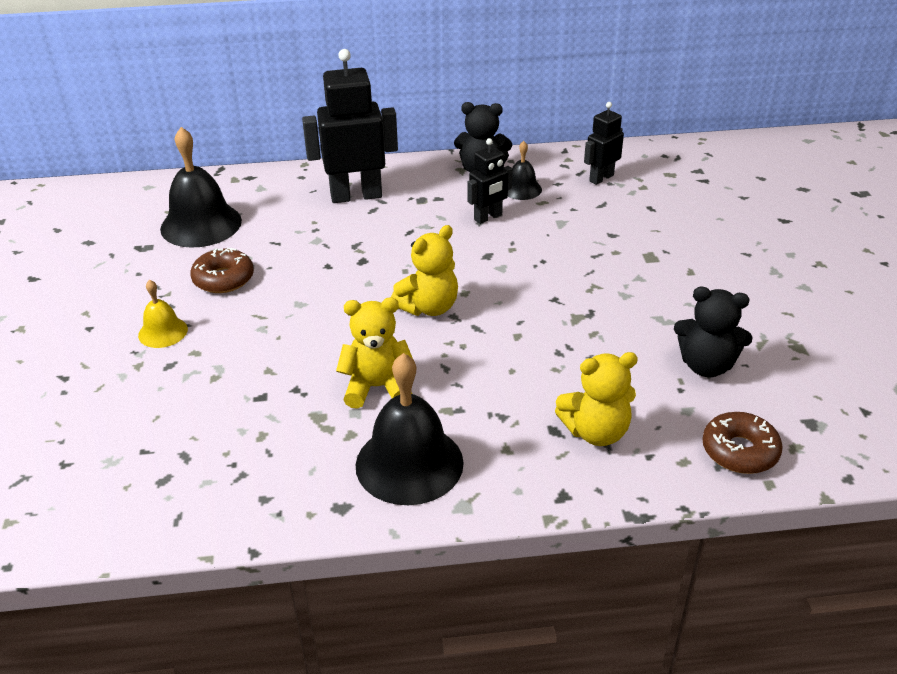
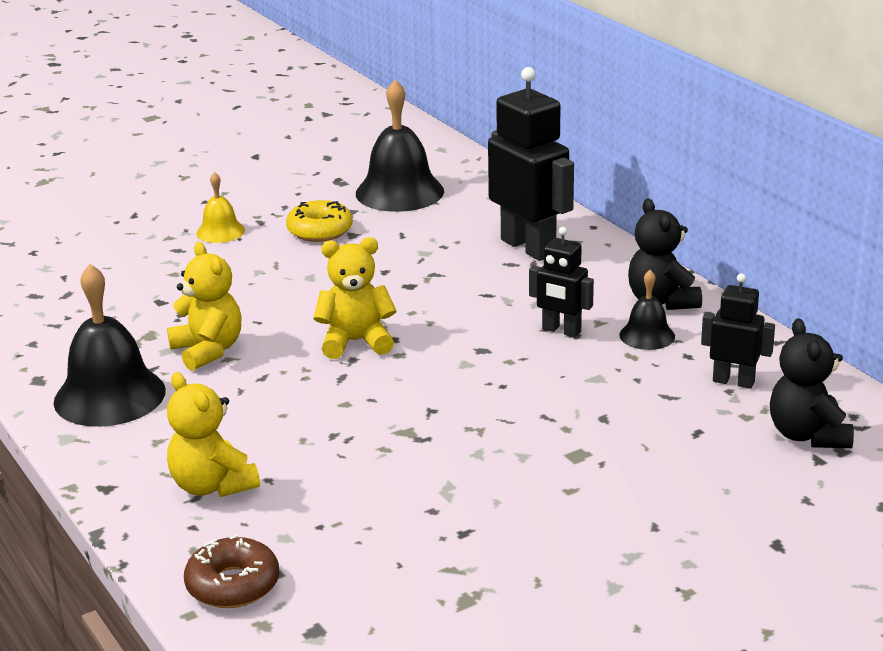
camera: 65 degrees right, 10 degrees down
(223, 279) = (320, 230): brown donut -> yellow donut
(429, 307) = (356, 342): yellow teddy bear -> yellow teddy bear turned 150 degrees clockwise
(706, 365) = (376, 535): black teddy bear -> black teddy bear (807, 435)

